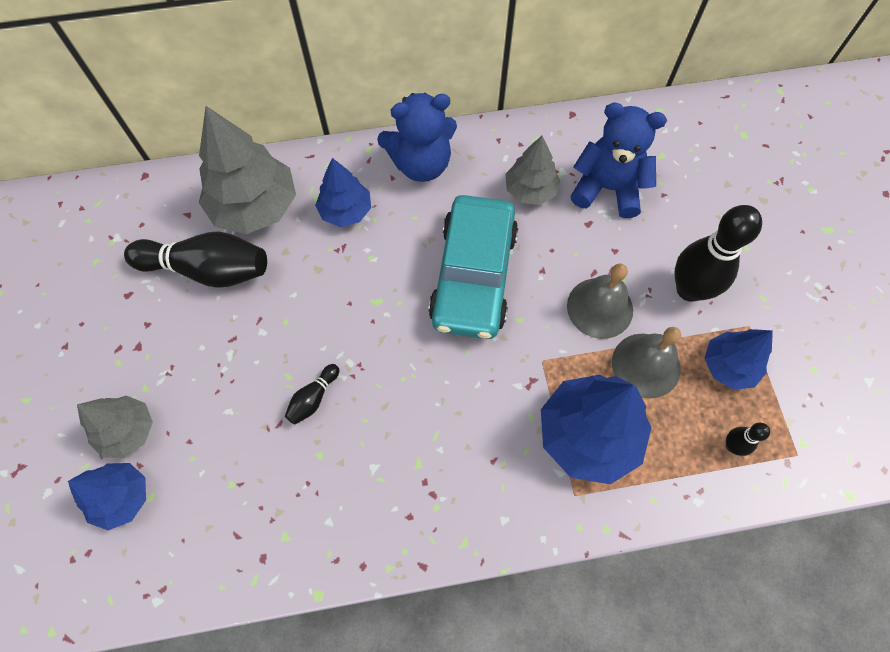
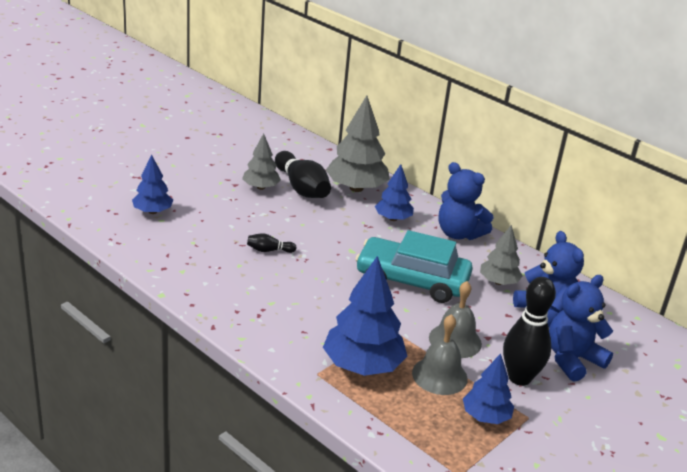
camera: 50 degrees right, 35 degrees down
(128, 431) = (188, 199): grey tree -> grey tree (261, 187)
(473, 276) = (412, 280): turquoise car -> turquoise car turned 45 degrees clockwise
(688, 219) = (572, 359): none -> blue teddy bear
(732, 446) = (429, 438): black bowling pin -> none

